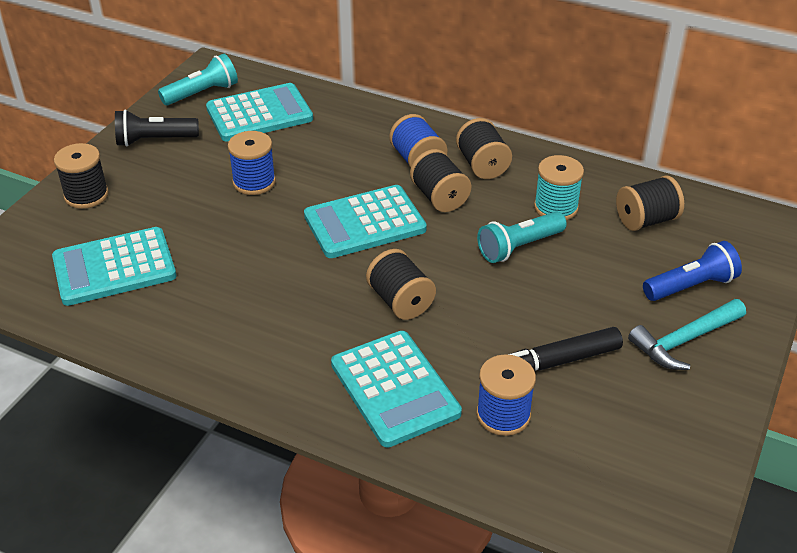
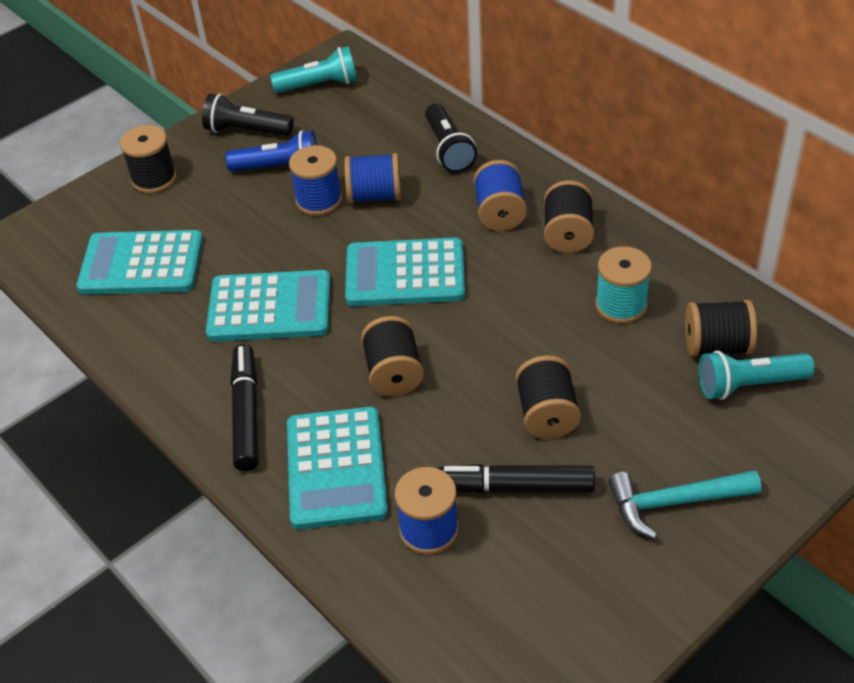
camera: 25 degrees right, 5 degrees up
(259, 114) = (364, 121): turquoise calculator -> turquoise calculator (269, 307)
(287, 366) = (246, 414): none -> black marker
(302, 169) = (375, 196): none -> blue spool
(345, 122) = (448, 149): none -> black flashlight
(439, 197) = (499, 262): black spool -> black spool (547, 414)
(519, 247) = (553, 342): turquoise flashlight -> turquoise flashlight (749, 385)
(691, 286) = (721, 440): blue flashlight -> blue flashlight (279, 168)

